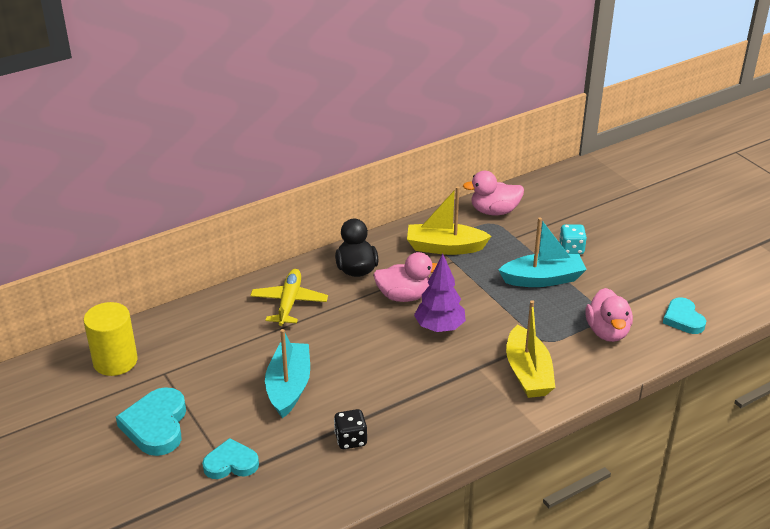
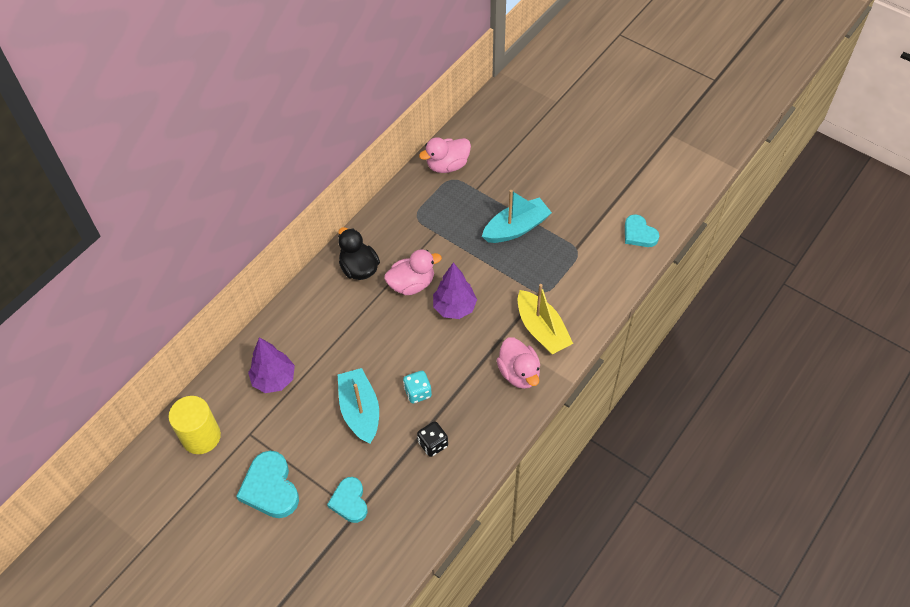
camera: 20 degrees left, 20 degrees up
(216, 335) = (274, 379): none -> purple tree
(231, 463) = (349, 501): turquoise heart -> turquoise heart turned 75 degrees counterclockwise
(289, 303) = (319, 324): yellow plane -> none
(445, 247) = (423, 219): yellow boat -> none
(571, 249) = (526, 188): turquoise dice -> turquoise dice (418, 392)
(607, 332) = (586, 267): pink duck -> pink duck (519, 373)

